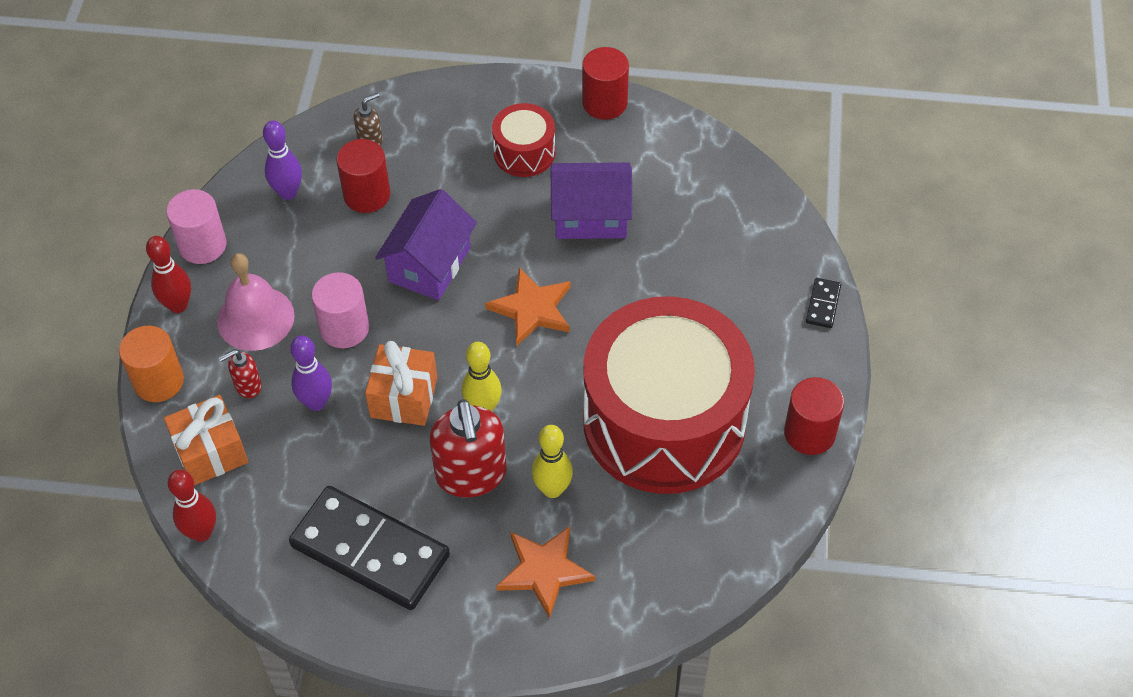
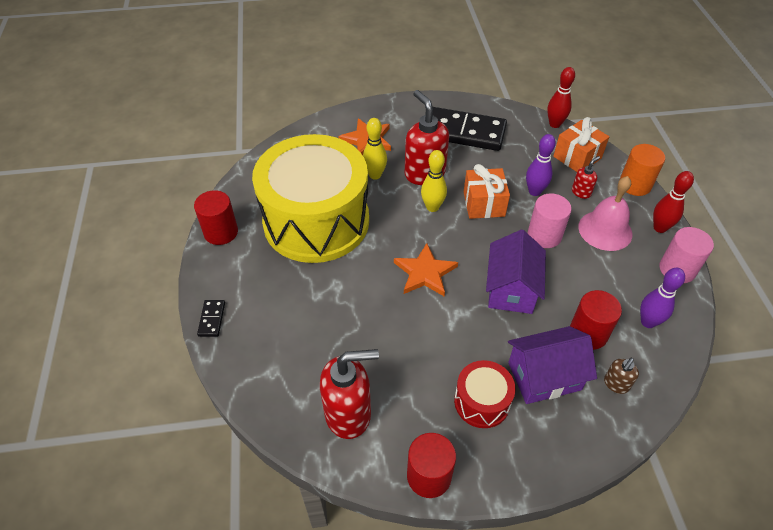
camera: 165 degrees right, 5 degrees down
(590, 216) = (406, 353): purple house -> purple house (544, 376)
(664, 422) = (316, 221): red drum -> yellow drum
(672, 170) = (348, 414): none -> red soap dispenser

